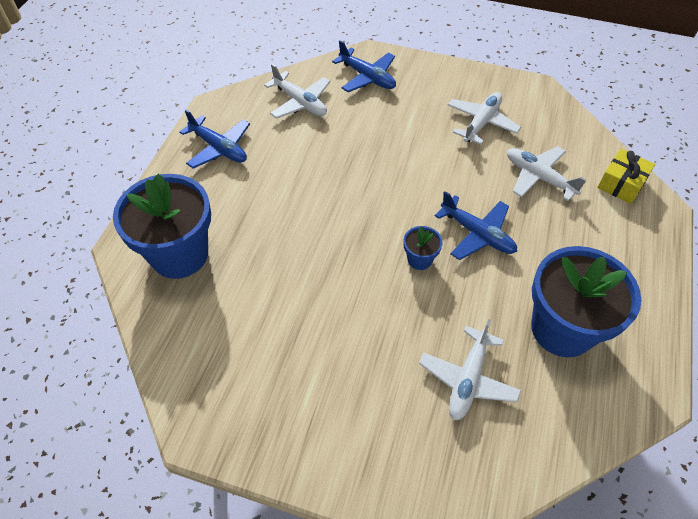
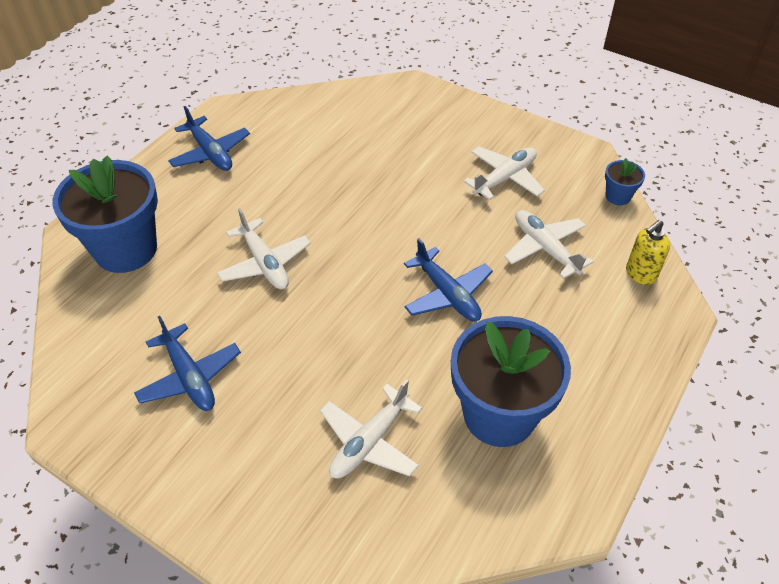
camera: 15 degrees right, 5 degrees down
(300, 102) = (314, 122): white plane -> white plane (265, 263)
(367, 77) = (398, 109): blue plane -> blue plane (190, 377)
(419, 259) = (372, 307): blue flower pot -> blue flower pot (618, 196)
(621, 184) = (640, 274): yellow gift -> yellow soap dispenser

